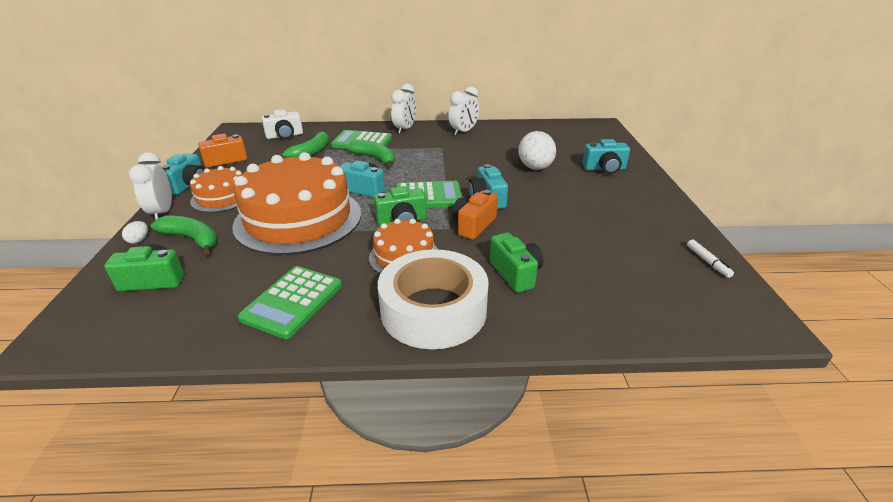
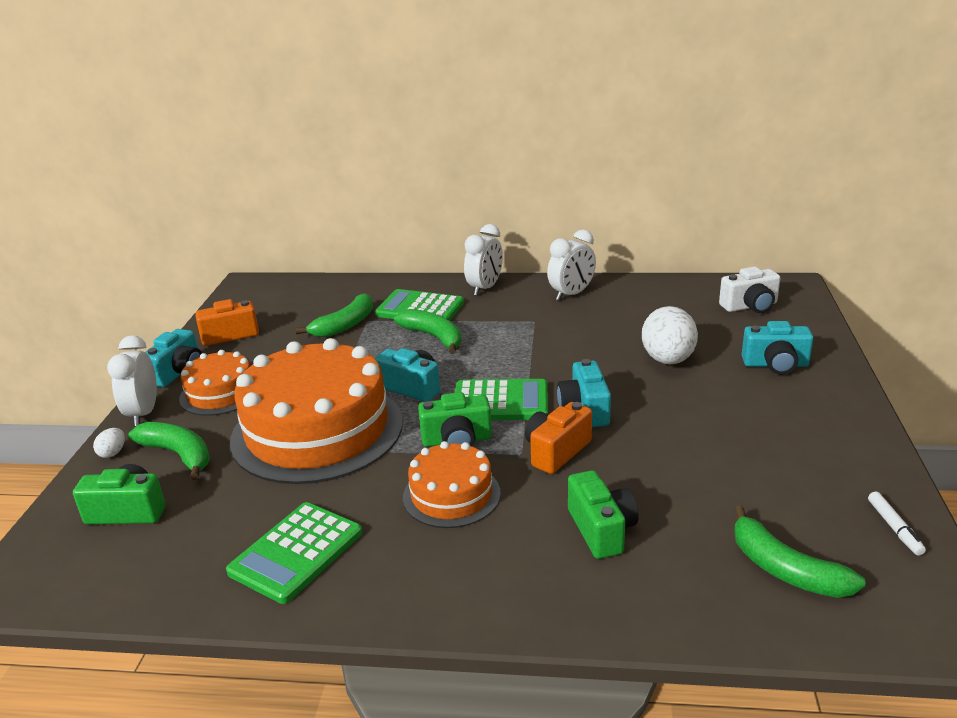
camera: 10 degrees right, 5 degrees down
(285, 136) = (313, 296): white camera -> white camera (750, 306)
(433, 310) = (478, 576): white tape -> none
(646, 292) = (785, 569): none -> green banana

